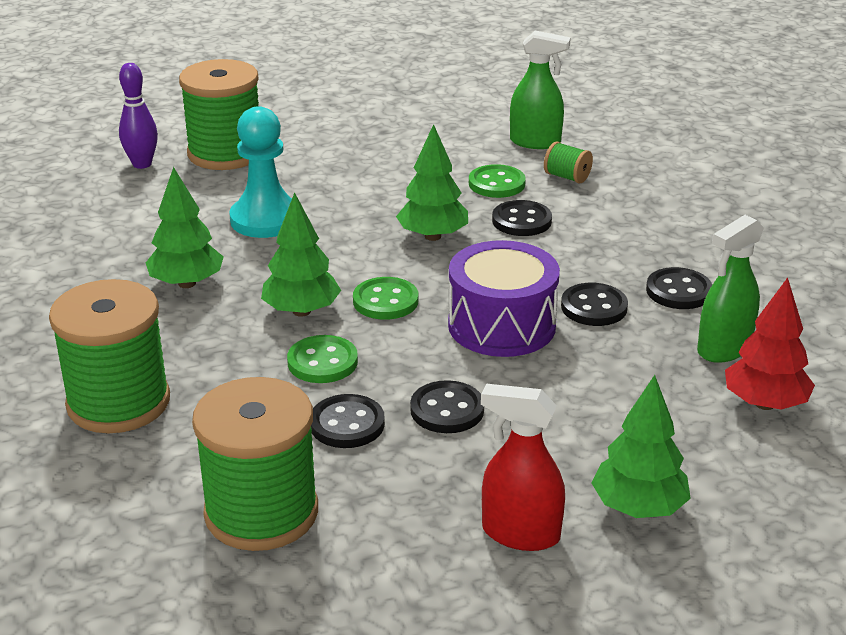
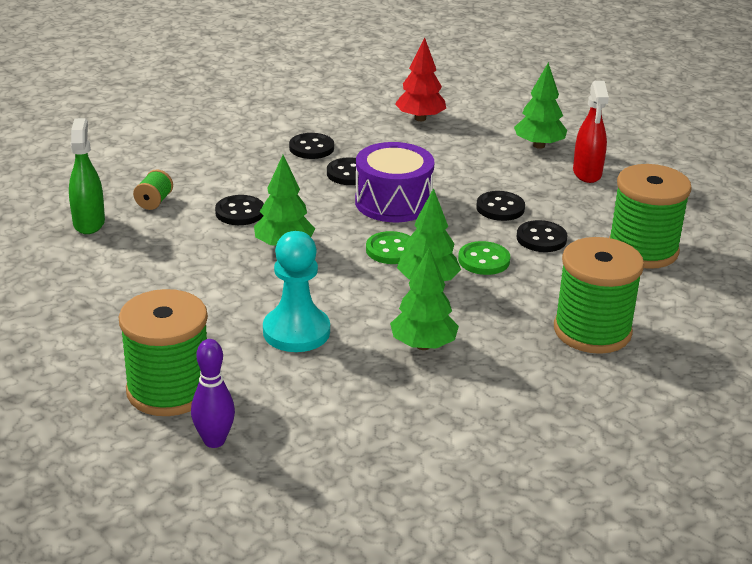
camera: 110 degrees left, 0 degrees up
(496, 184) = (179, 231): green button -> none
(724, 349) = (371, 131): green spray bottle -> none

